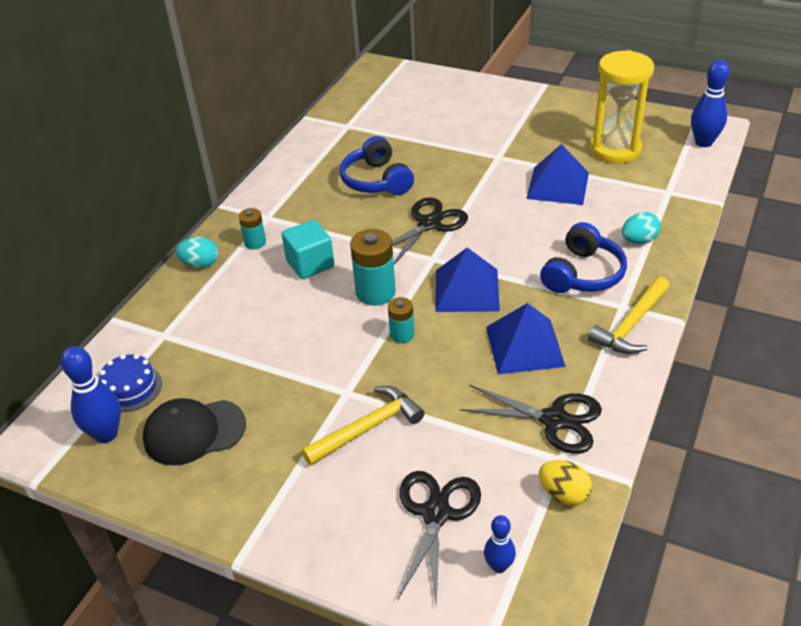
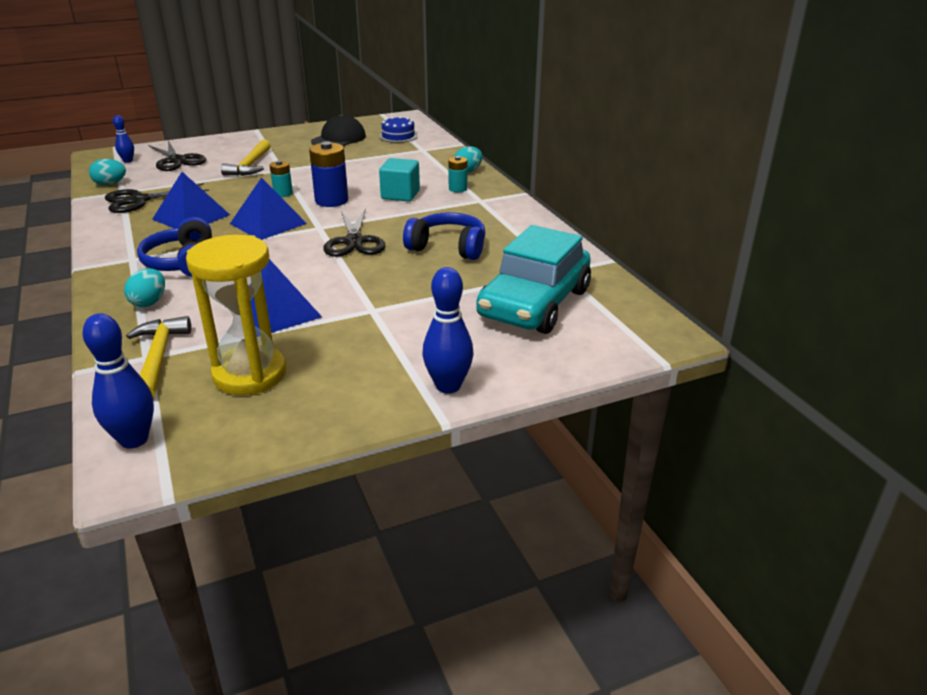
camera: 130 degrees right, 10 degrees down
(106, 434) = (378, 127): blue bowling pin -> blue bowling pin (448, 386)
(375, 292) = (331, 201): turquoise battery -> blue battery
(404, 114) = (534, 304): none -> turquoise car
(564, 494) = (110, 184): yellow egg -> turquoise egg
(631, 325) = (116, 252): yellow hammer -> yellow hammer (158, 358)

